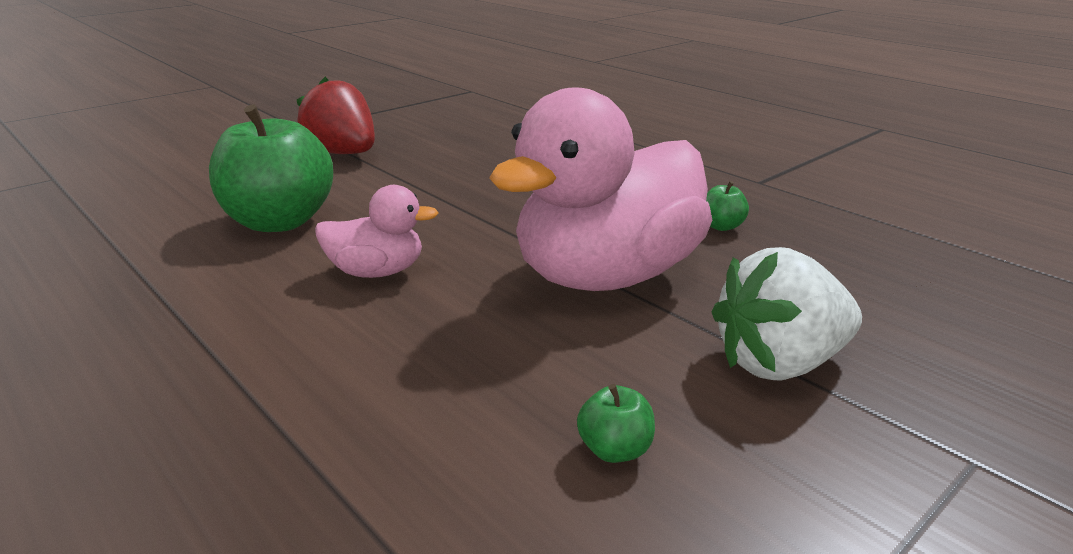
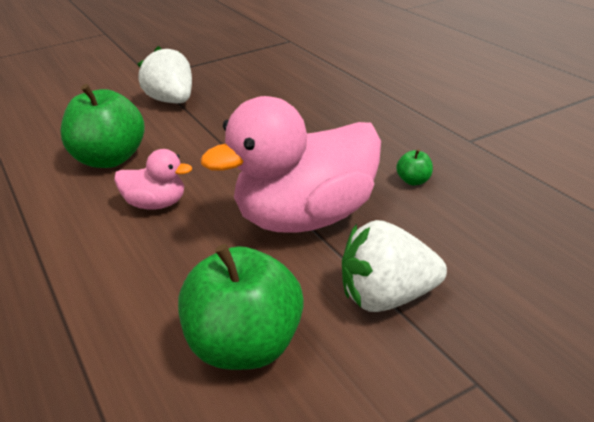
camera: 15 degrees right, 5 degrees up
(343, 154) = (172, 101): red strawberry -> white strawberry
(615, 450) = (246, 348): green apple -> green apple, size x2.48

